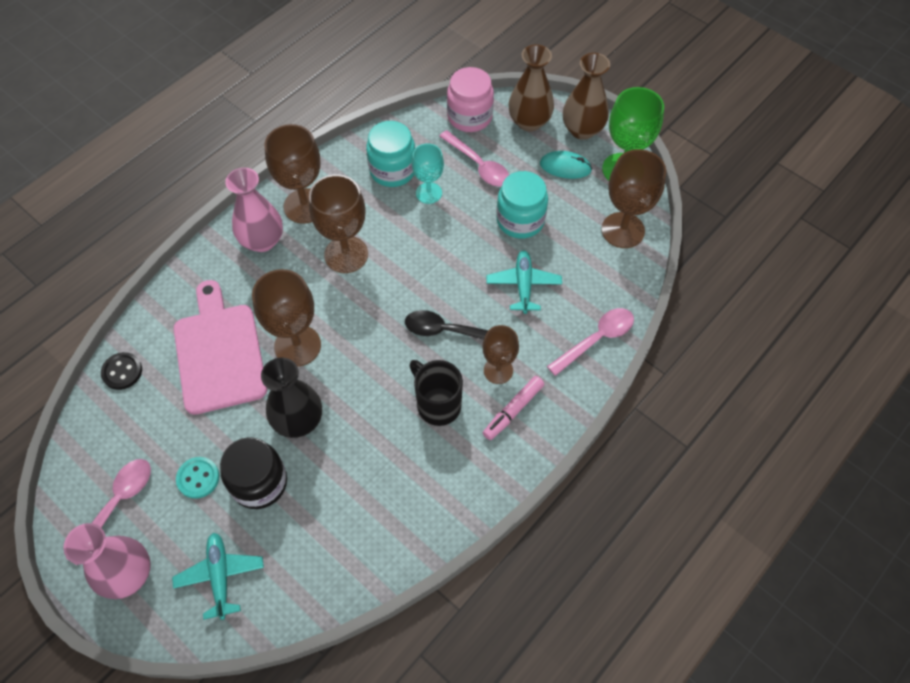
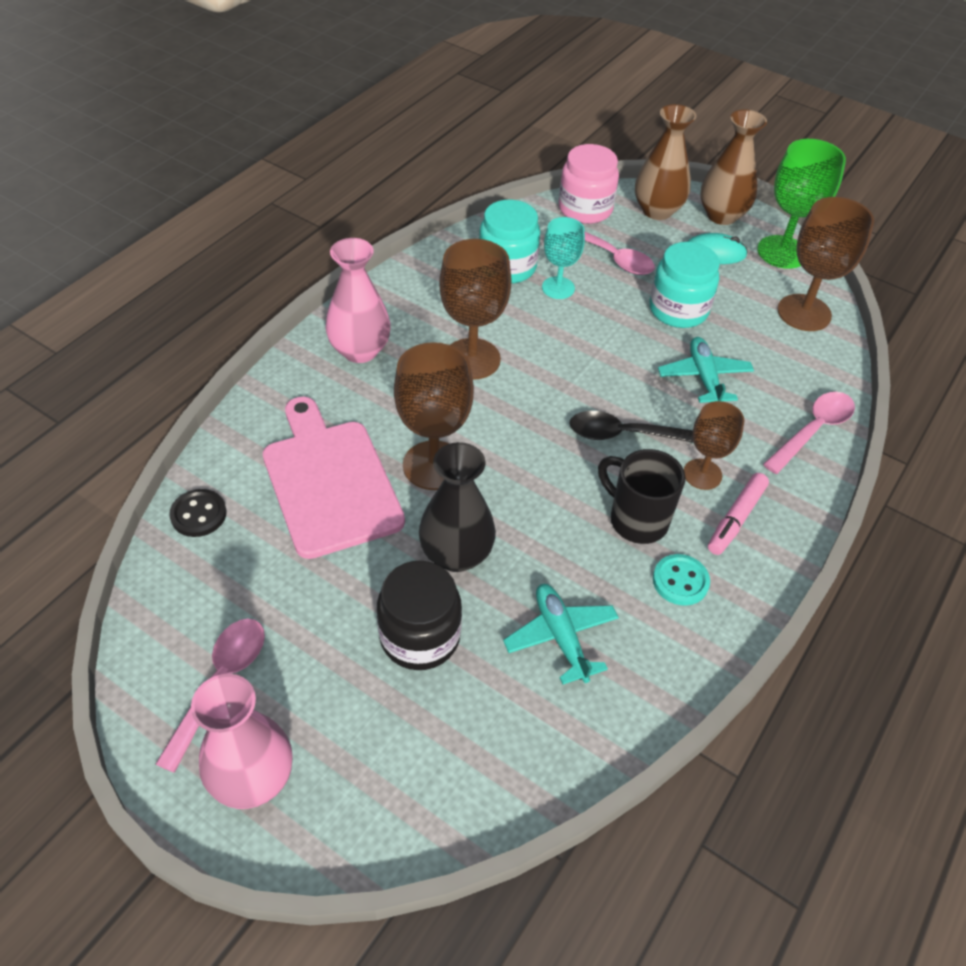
camera: 10 degrees left, 10 degrees down
(198, 478) = (331, 638): turquoise button -> turquoise button (680, 581)
(220, 576) = (391, 766): turquoise plane -> turquoise plane (561, 637)
(305, 206) = (406, 310): brown goblet -> none

